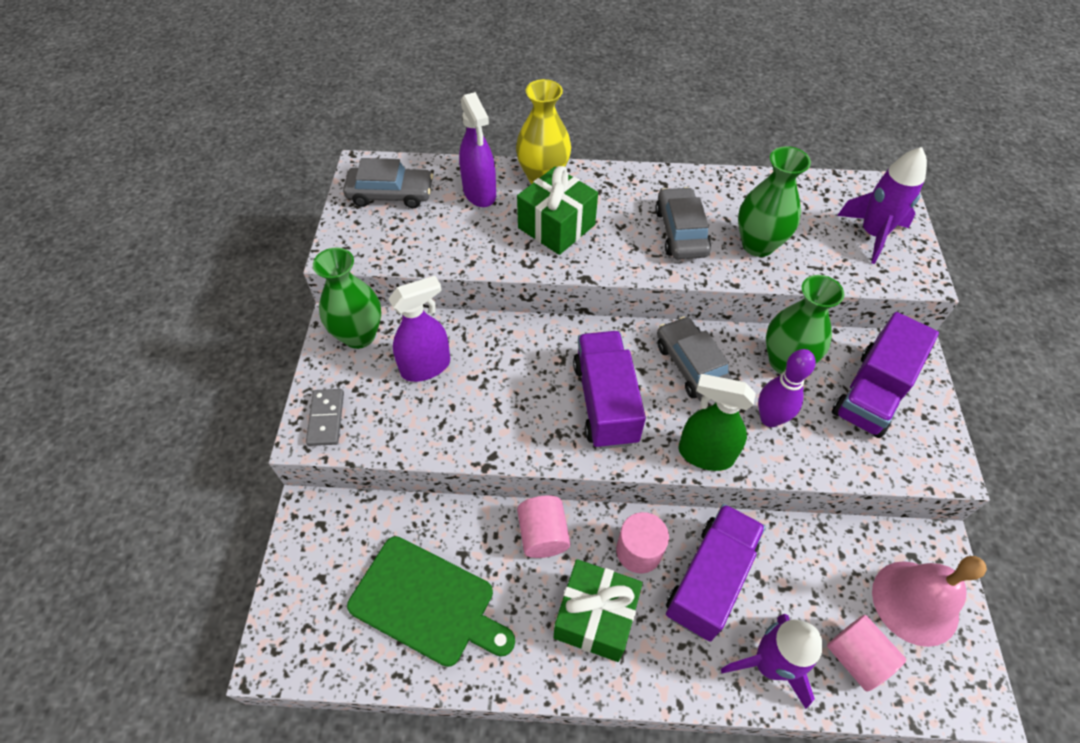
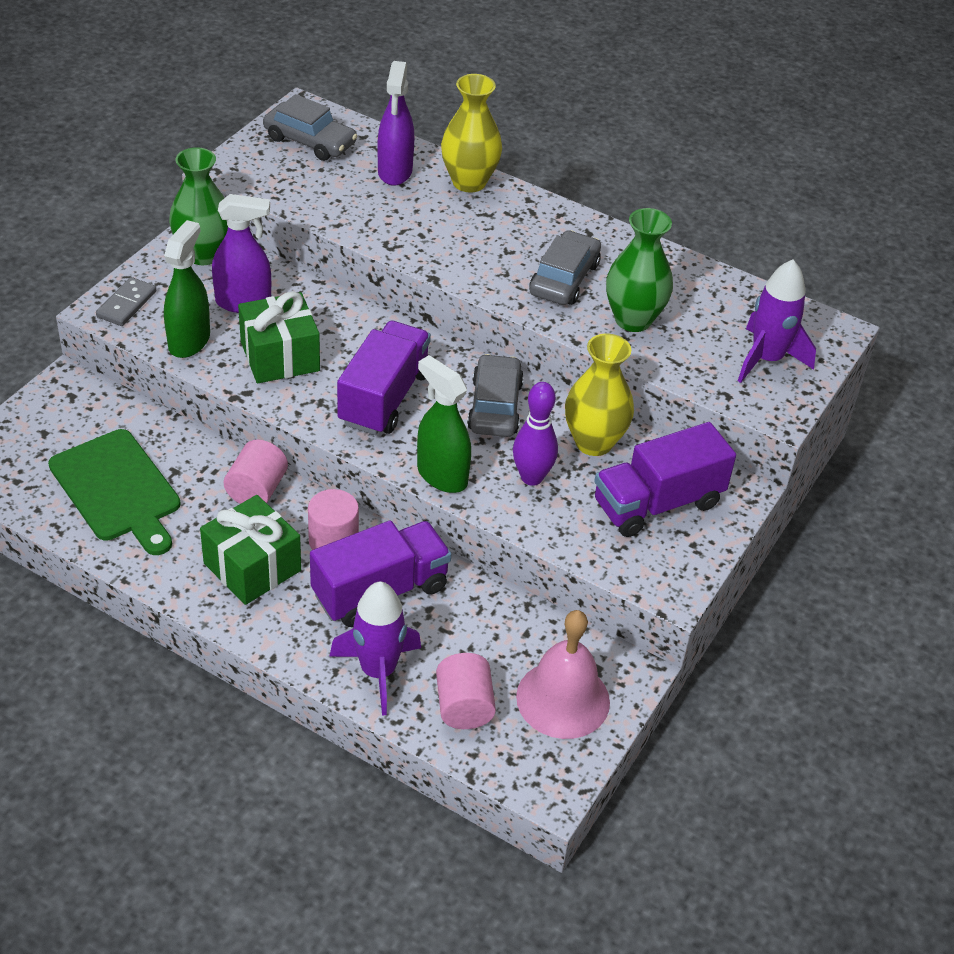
camera: 25 degrees right, 10 degrees down
(407, 429) = (189, 341): none -> green spray bottle
(556, 226) = (444, 227): green gift -> green gift (280, 356)
(785, 361) = (593, 442): green vase -> yellow vase

